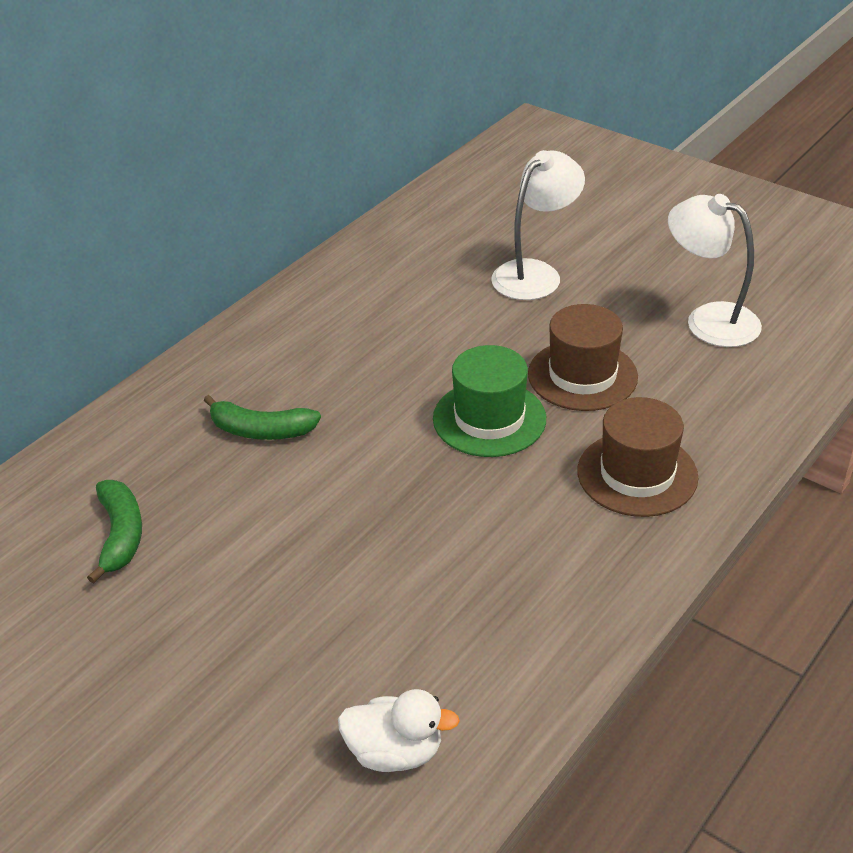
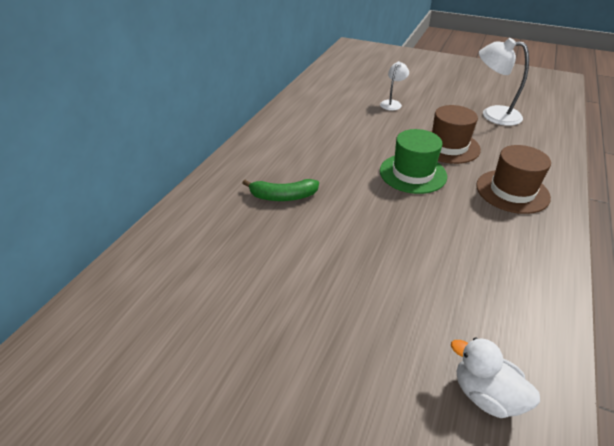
camera: 15 degrees left, 0 degrees up
(120, 535) = (218, 272): green banana -> none
(395, 752) = (486, 395): white duck -> white duck turned 135 degrees counterclockwise
(535, 273) = (392, 103): white lamp -> white lamp, size x0.58

